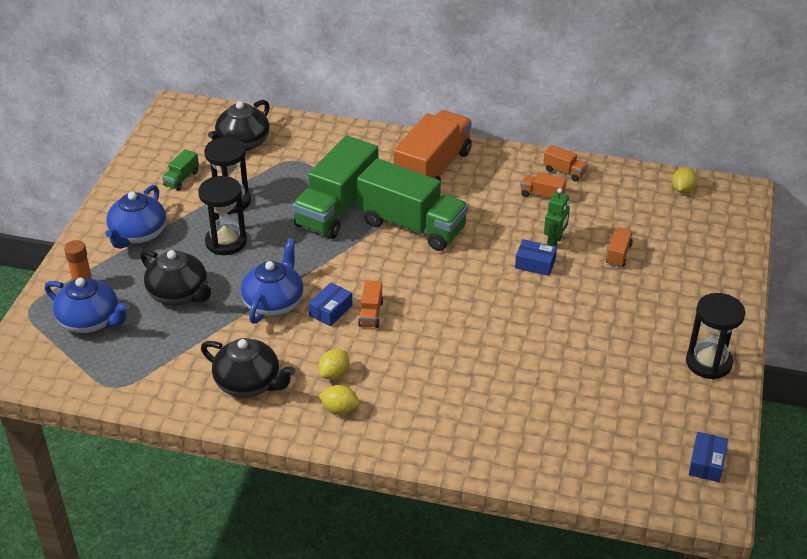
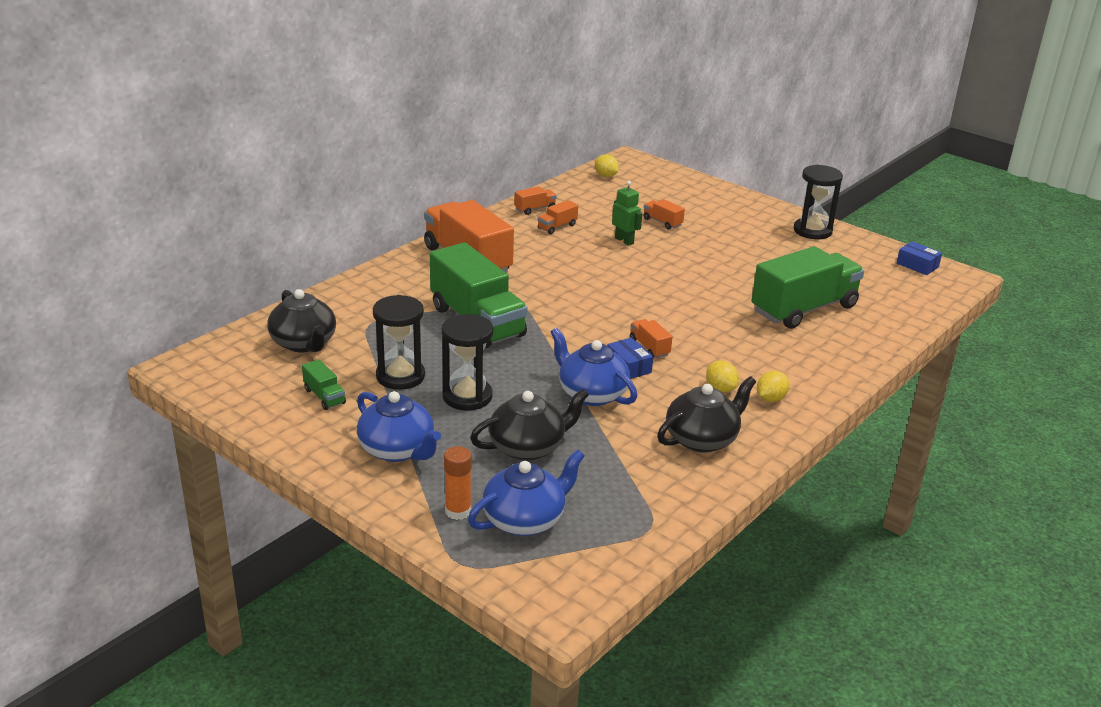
camera: 65 degrees left, 10 degrees down
(371, 313) = (649, 347): orange truck -> orange truck turned 150 degrees counterclockwise
(412, 225) = (541, 293): green truck -> green truck (803, 309)
(535, 264) = (645, 256): blue box -> none

